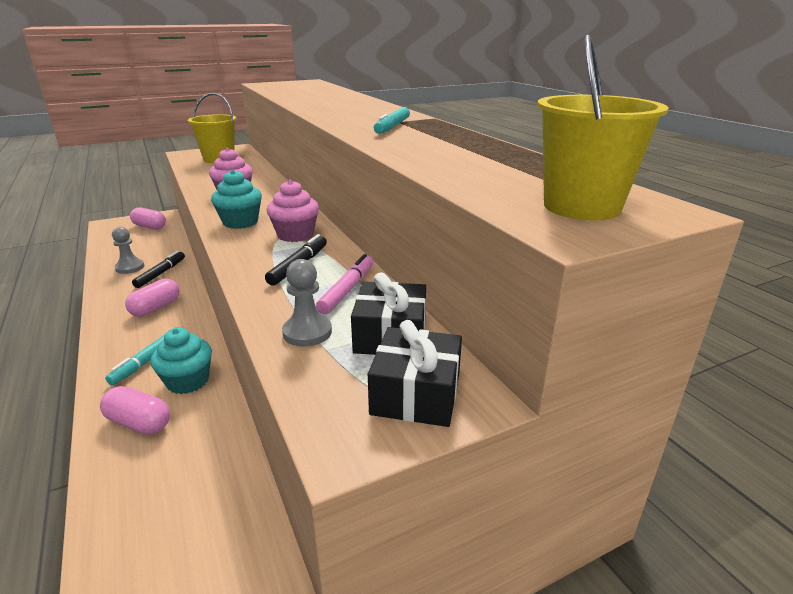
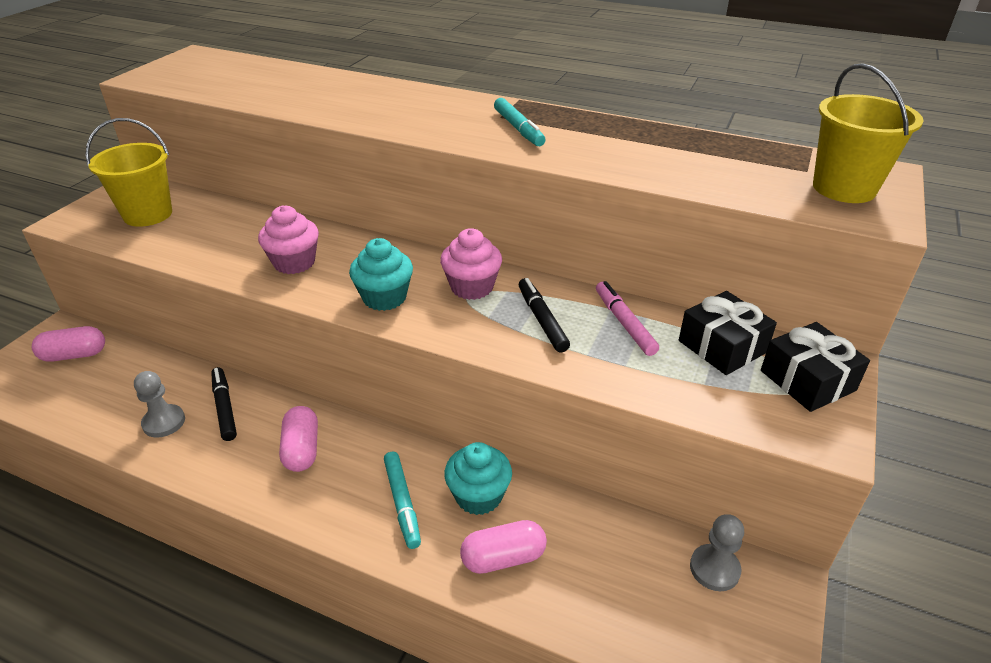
camera: 40 degrees left, 10 degrees up
(307, 332) = (668, 378): grey pawn -> grey pawn (714, 569)

